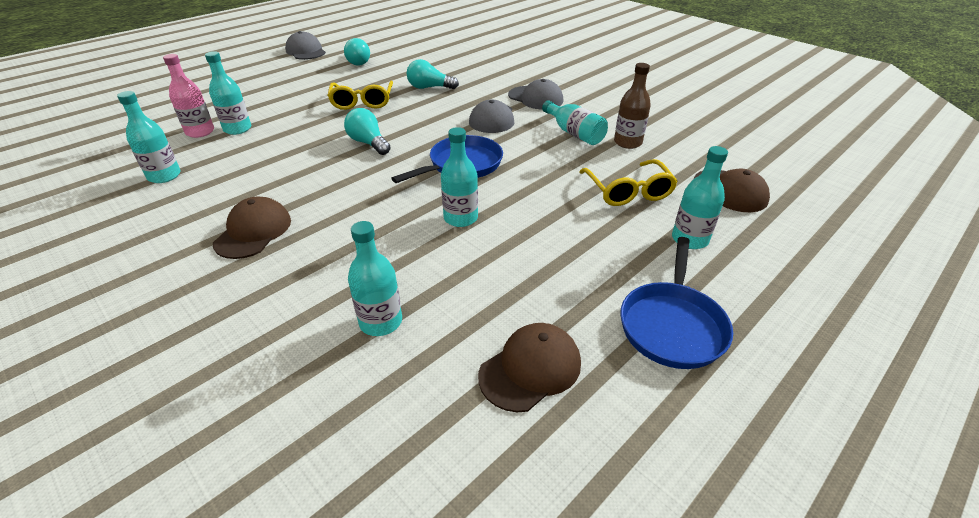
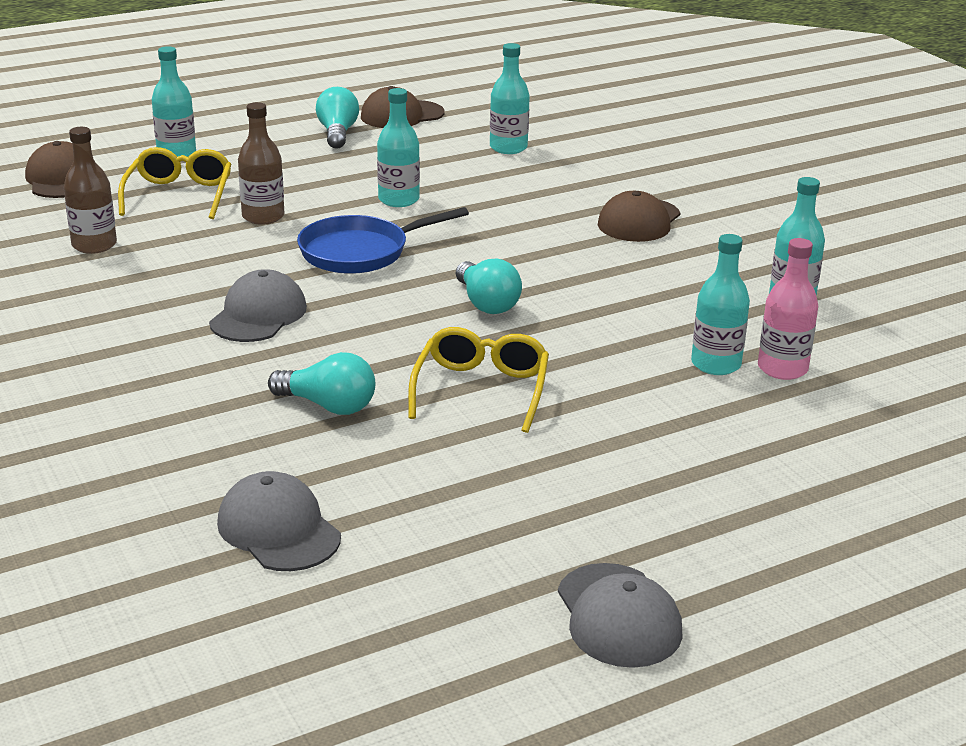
camera: 165 degrees left, 10 degrees down
(358, 62) = (468, 531): turquoise light bulb -> turquoise light bulb (337, 133)
(535, 98) = (139, 343): grey cap -> grey cap (278, 529)
(549, 182) = (263, 217): none -> brown bottle
(574, 133) = (153, 270): turquoise bottle -> none
(672, 325) = (271, 117): blue pan -> none

